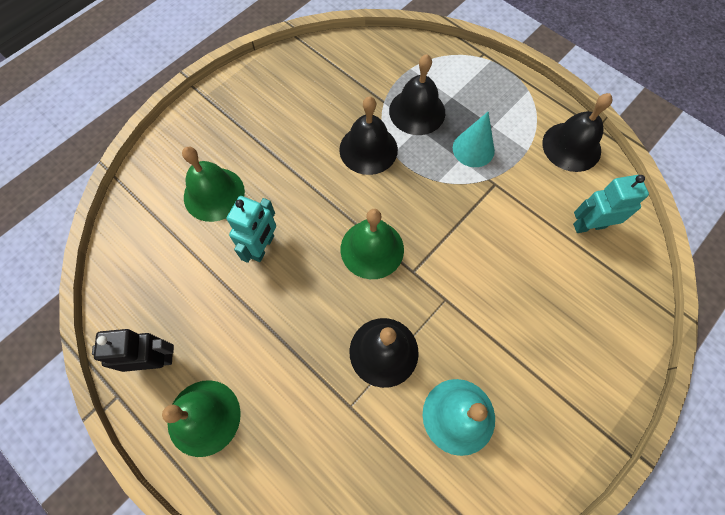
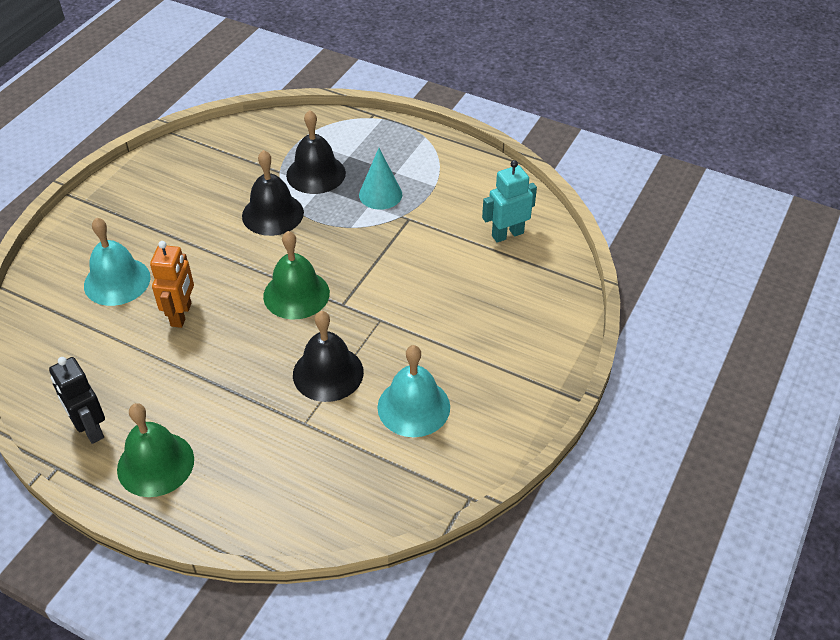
camera: 15 degrees left, 20 degrees down
(155, 359) = (90, 429): black robot -> black robot turned 105 degrees counterclockwise
(214, 194) = (117, 281): green bell -> turquoise bell
(263, 247) = (181, 315): turquoise robot -> orange robot
(571, 146) = (477, 175): black bell -> none

